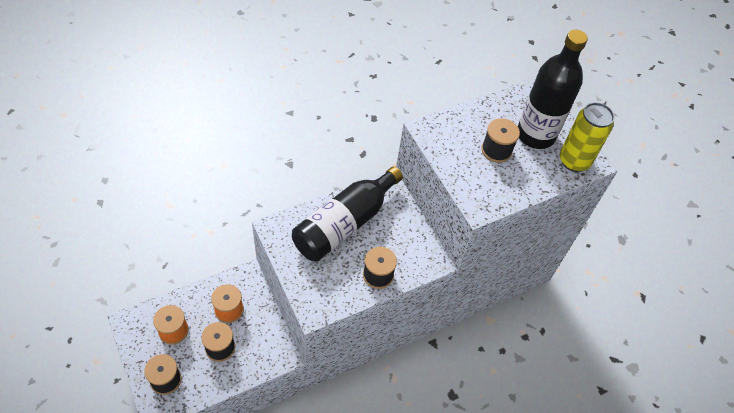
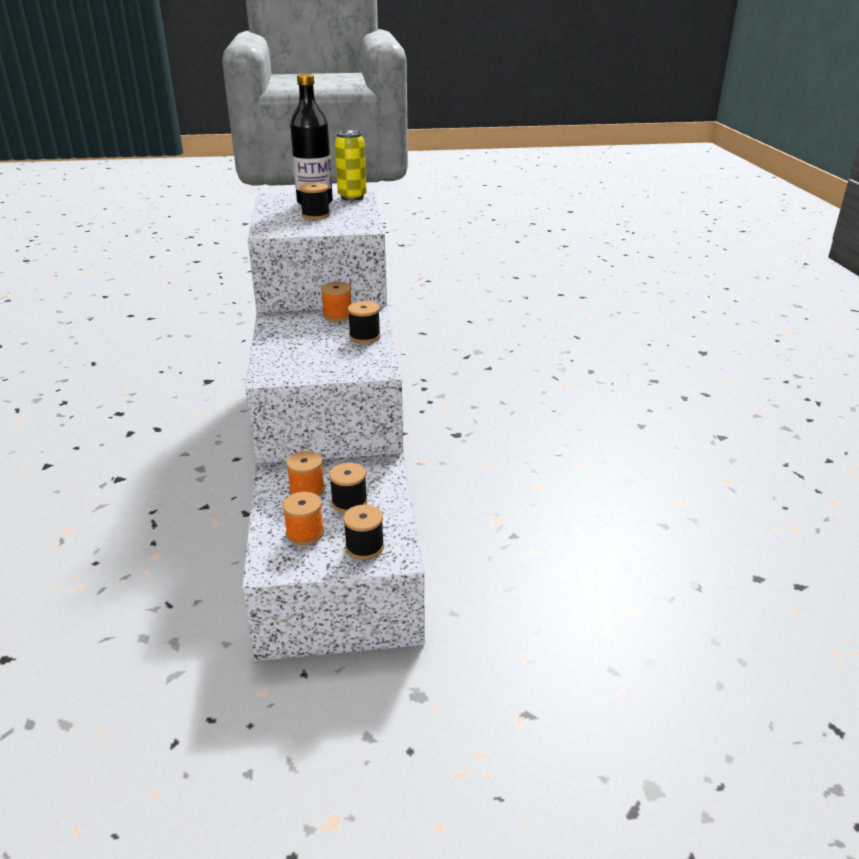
camera: 65 degrees left, 25 degrees down
(345, 223) = (295, 342): black bottle -> none
(414, 236) = (337, 315): none -> orange spool

